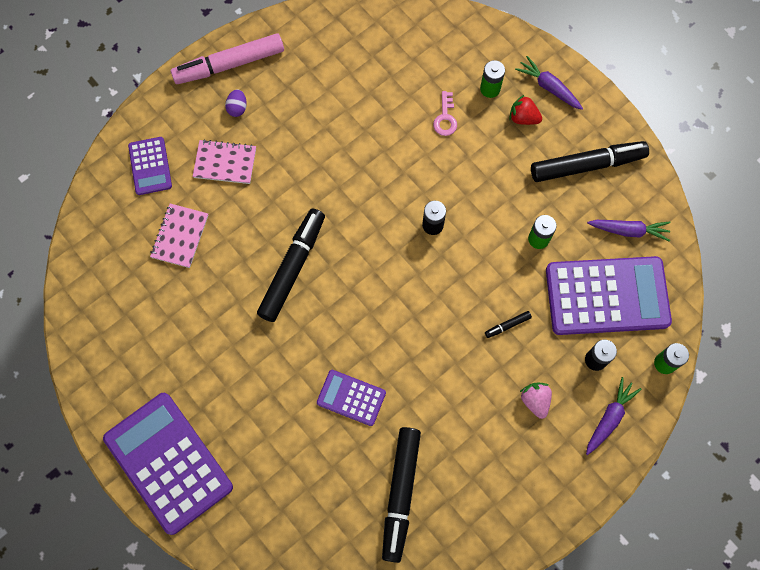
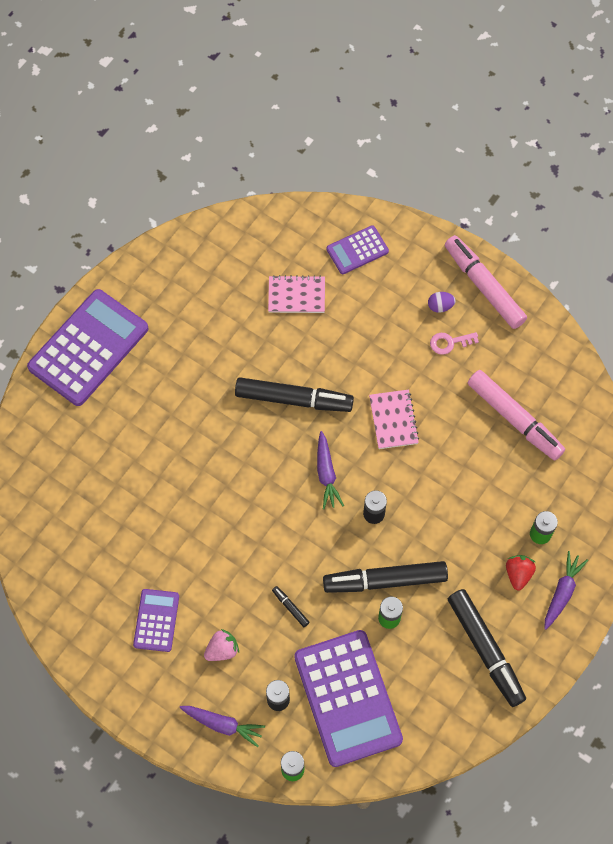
camera: 75 degrees right, 5 degrees down
(225, 163) = (380, 312): pink notebook -> pink notebook (393, 420)
(351, 397) = (183, 483): purple calculator -> purple calculator (156, 620)
(373, 77) = (514, 419): none -> pink marker
(400, 494) = (105, 548): black marker -> black marker (385, 580)
(445, 118) = (493, 498): pink key -> pink key (450, 343)
(628, 231) = (425, 706): purple carrot -> purple carrot (326, 474)

